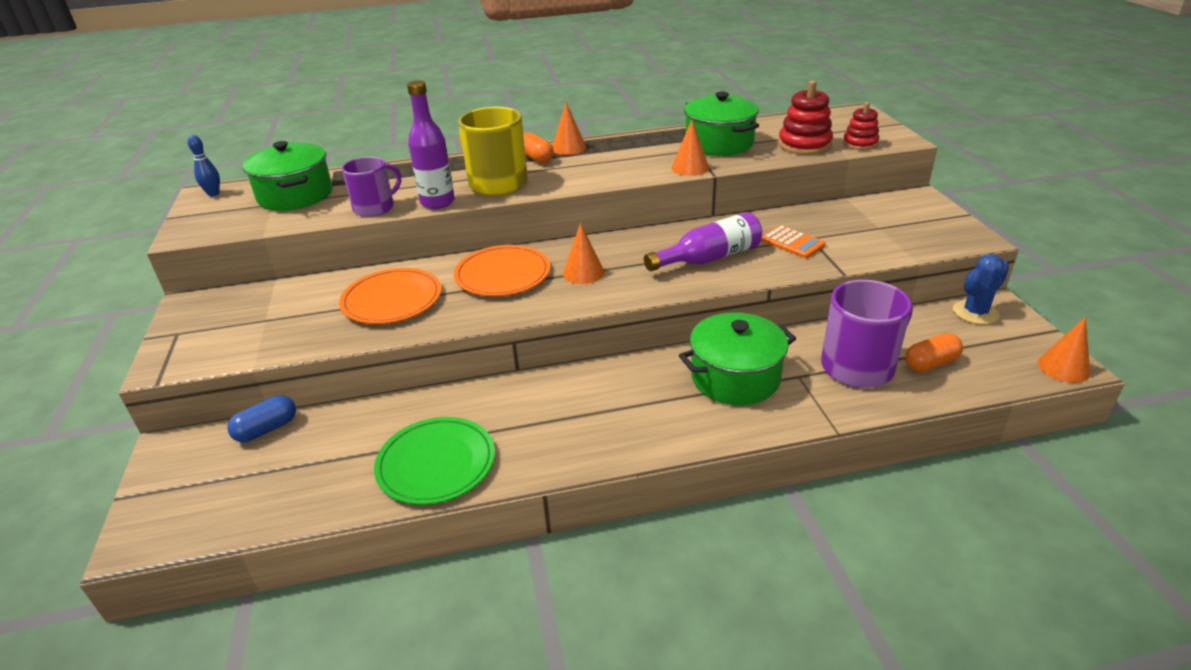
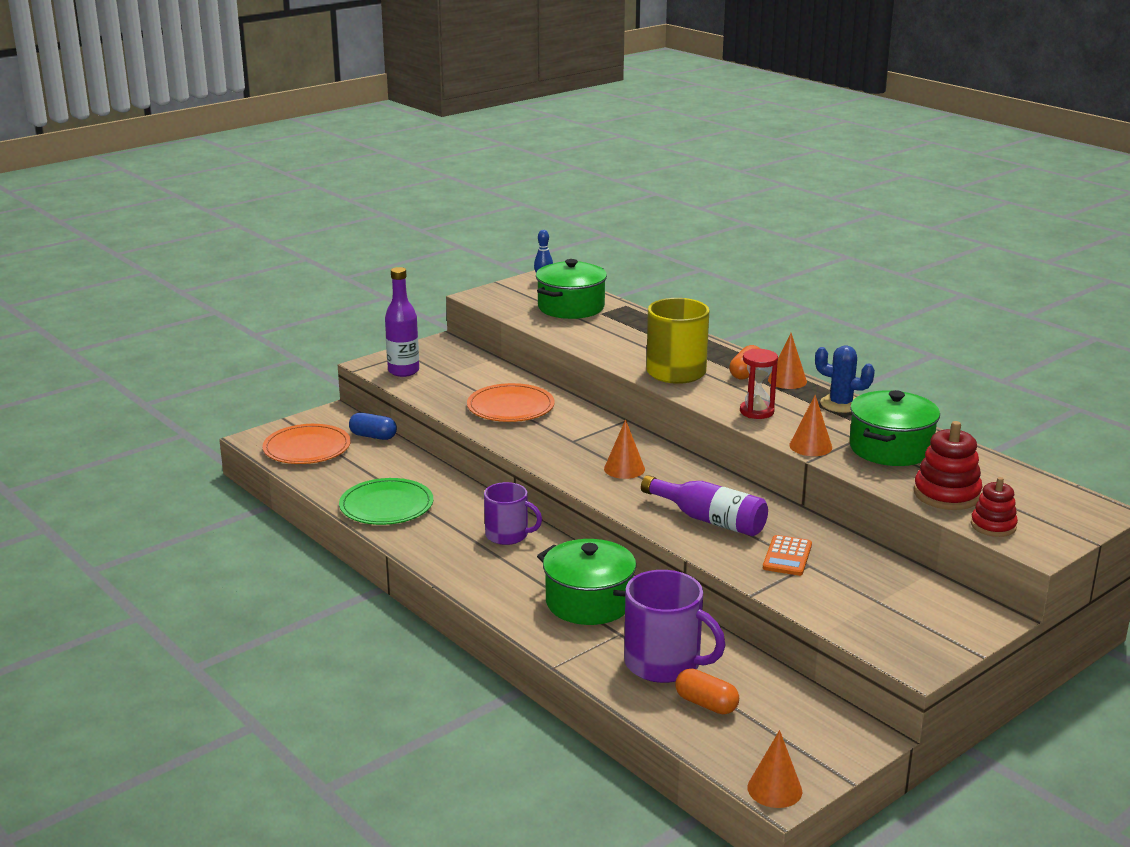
camera: 60 degrees right, 10 degrees down
(375, 207) = (582, 341): purple mug -> purple mug (508, 535)
(437, 202) = (616, 360): purple bottle -> purple bottle (403, 371)
(502, 274) = (587, 436): orange plate -> orange plate (307, 448)
(610, 171) = (756, 412): none -> red hourglass
(975, 312) = (835, 724): blue cactus -> blue cactus (840, 404)

